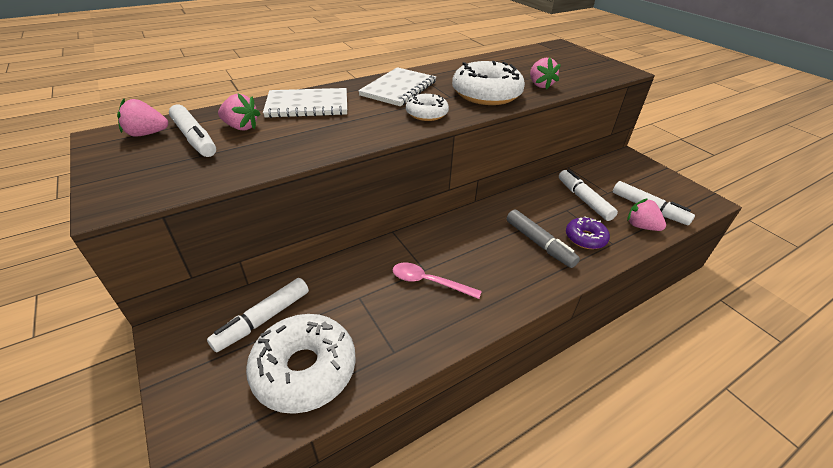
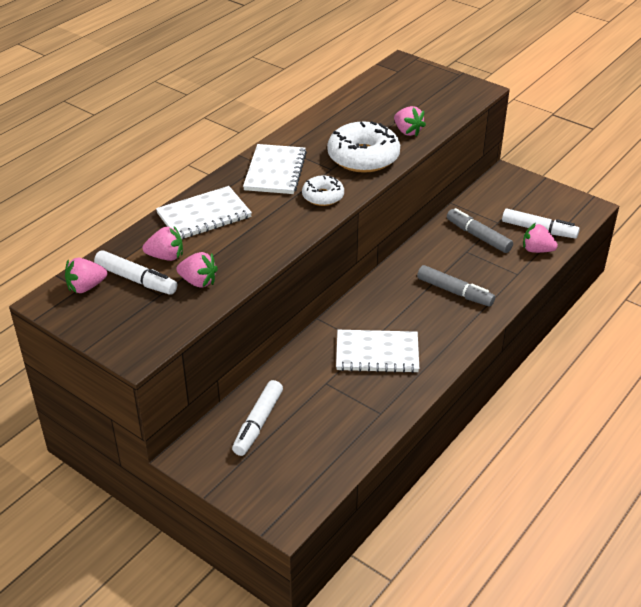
camera: 20 degrees left, 0 degrees up
(246, 153) = (198, 282): none -> pink strawberry
(304, 369) = (320, 445): white donut -> none
(429, 282) = (377, 353): pink spoon -> white notebook
(584, 200) = (478, 236): white marker -> grey marker
(585, 238) = (492, 275): purple donut -> none

